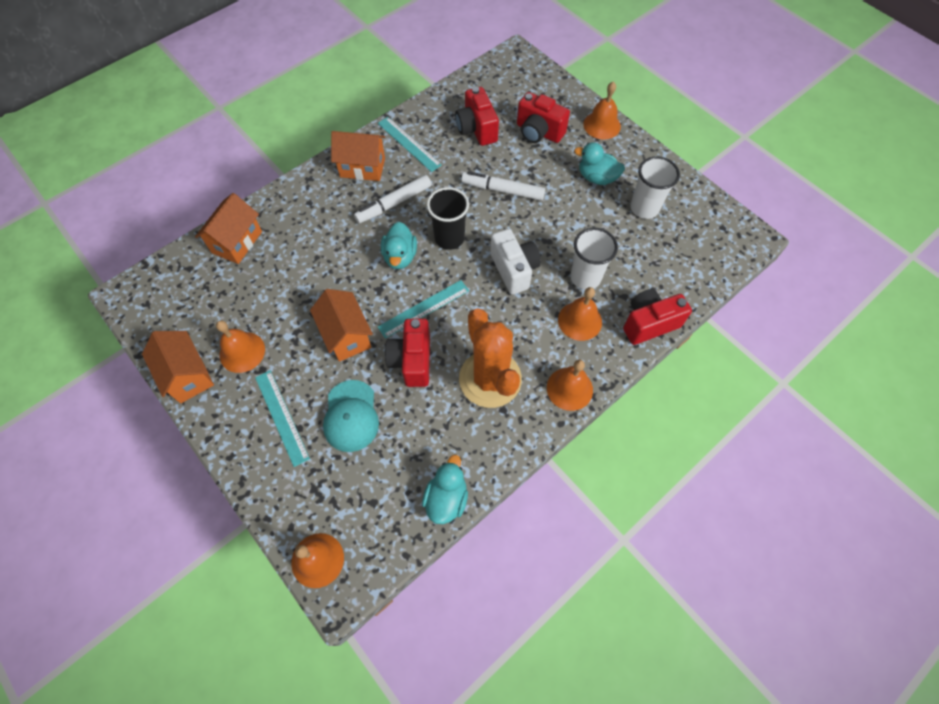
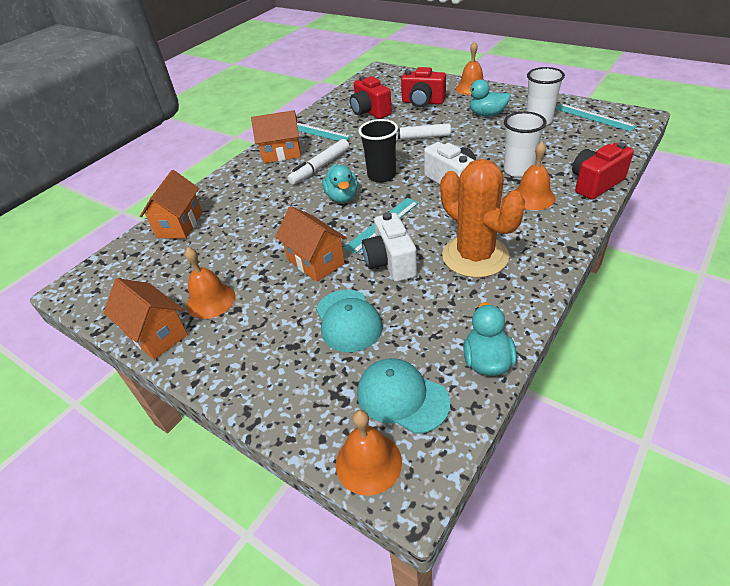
camera: 10 degrees left, 20 degrees down
(281, 417) = (272, 341): turquoise ruler -> turquoise ruler (594, 117)
(365, 510) = (402, 397): none -> turquoise cap
(412, 360) = (390, 262): red camera -> white camera
(569, 388) = (556, 243): orange bell -> none

